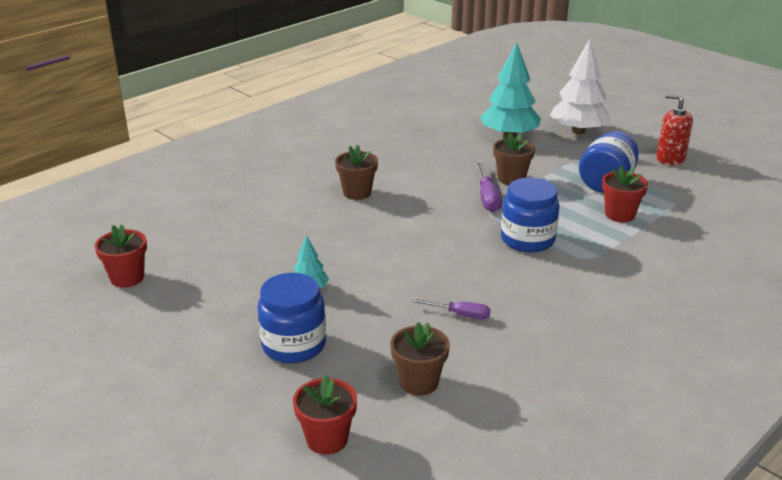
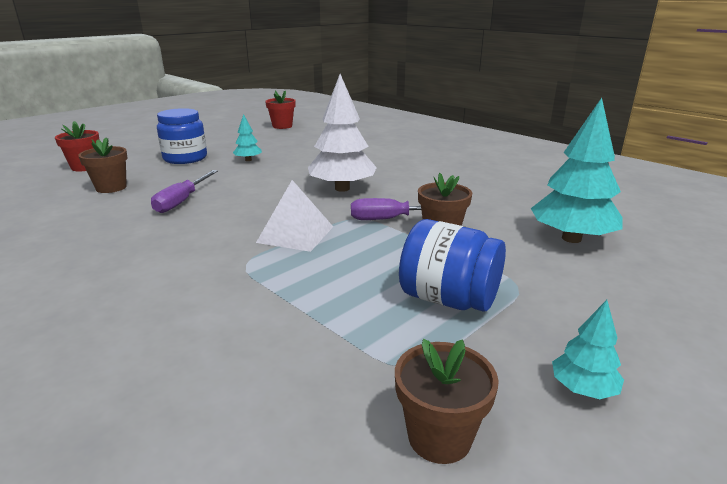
camera: 90 degrees right, 5 degrees down
(357, 193) = (394, 170): brown flower pot -> brown flower pot (439, 437)
(460, 315) = (182, 201): purple screwdriver -> purple screwdriver, size x1.50
(527, 239) = (296, 234): blue jar -> white pyramid
(578, 131) = (635, 293): white tree -> white tree (342, 188)
(619, 215) = (348, 299): red flower pot -> none
(670, 158) = (582, 389): red soap dispenser -> turquoise tree

